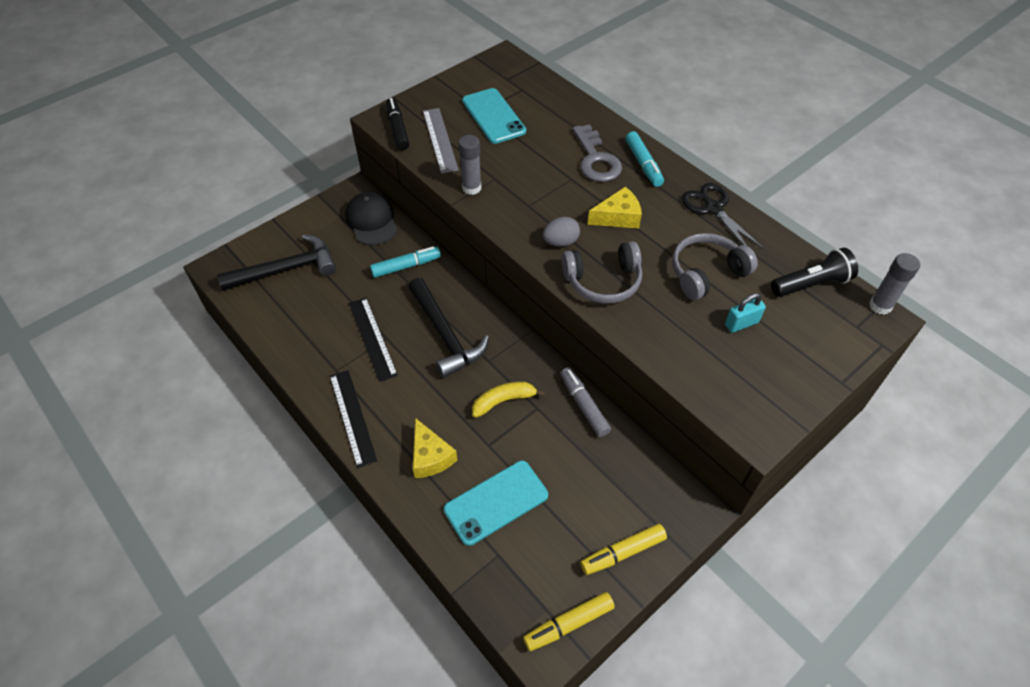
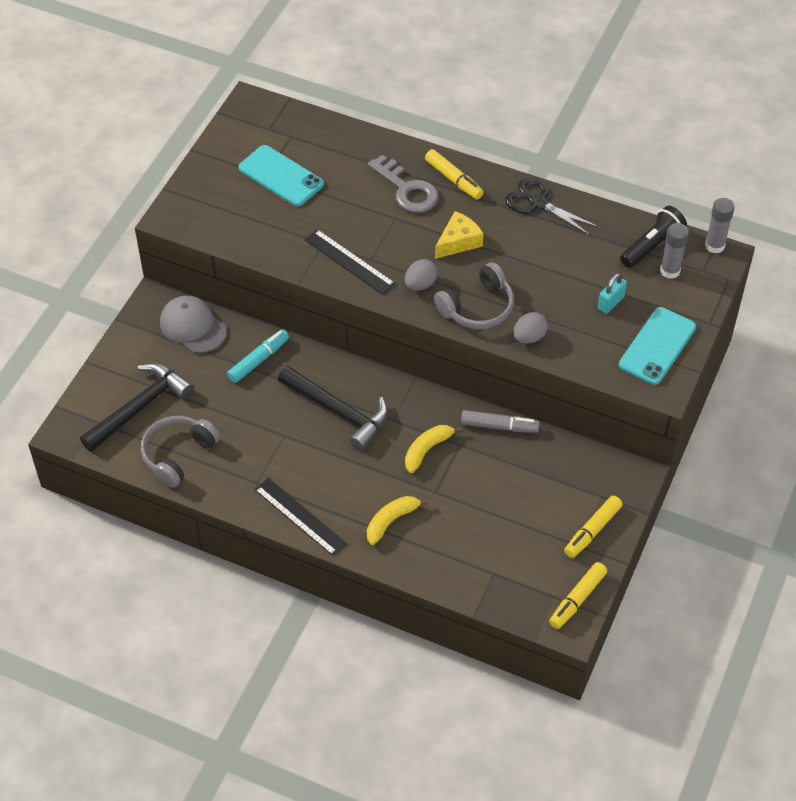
camera: 25 degrees left, 0 degrees up
(372, 221) = (193, 326): black cap -> grey cap
(372, 338) = (271, 441): black ruler -> black ruler (349, 262)
(397, 129) = (193, 223): black marker -> none
(430, 456) = (391, 521): yellow cheese -> yellow banana
(440, 140) = (243, 220): grey ruler -> none
(471, 188) = (306, 260): grey glue stick -> grey glue stick (670, 271)
(496, 502) = (469, 535): turquoise phone -> turquoise phone (657, 346)
(584, 405) = (499, 426): grey marker -> grey marker turned 150 degrees clockwise
(639, 327) = (529, 337): none -> grey egg
(643, 164) = (454, 179): turquoise marker -> yellow marker
(706, 273) = (561, 267): grey headphones -> grey headphones (178, 454)

